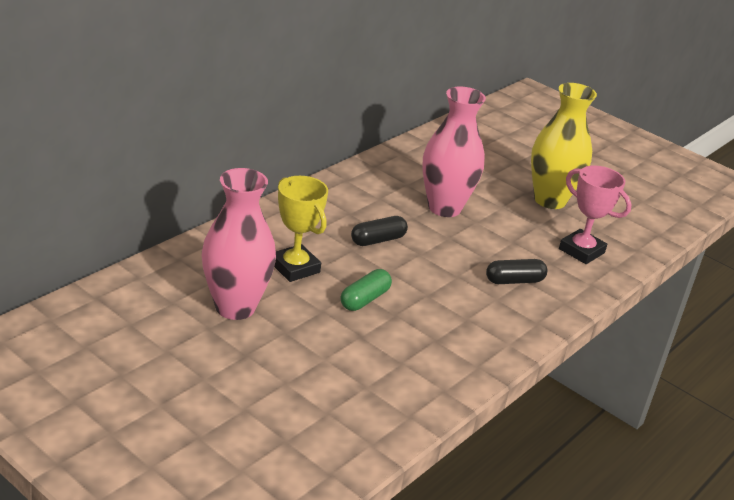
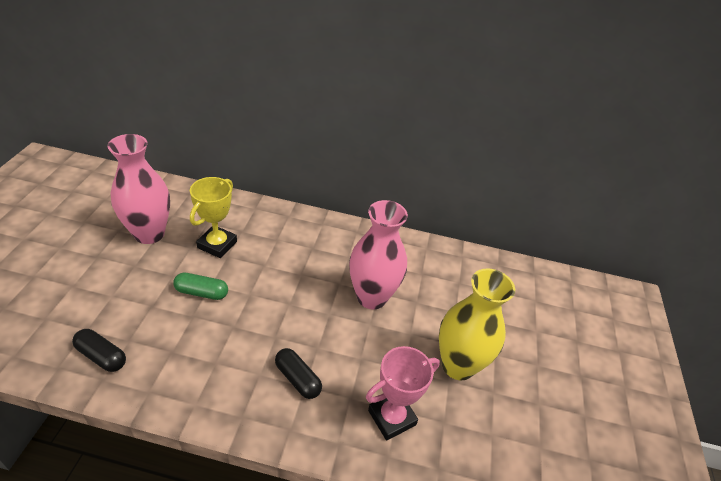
camera: 60 degrees right, 10 degrees up
(378, 240) = (288, 274): black capsule -> black capsule (101, 356)
(581, 251) = (392, 417): pink trophy -> pink trophy turned 45 degrees clockwise

